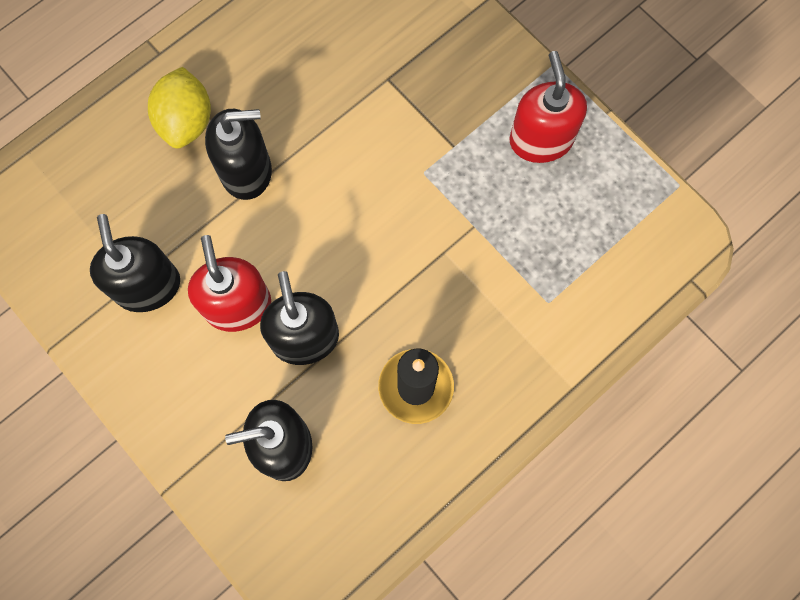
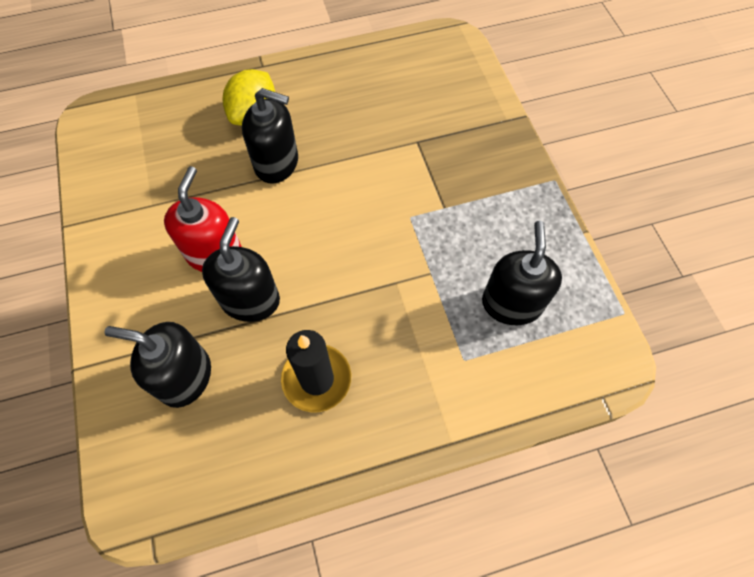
camera: 25 degrees right, 10 degrees down
(148, 286) = (158, 212): black soap dispenser -> black soap dispenser (511, 303)
(540, 140) = (517, 230): red soap dispenser -> none

